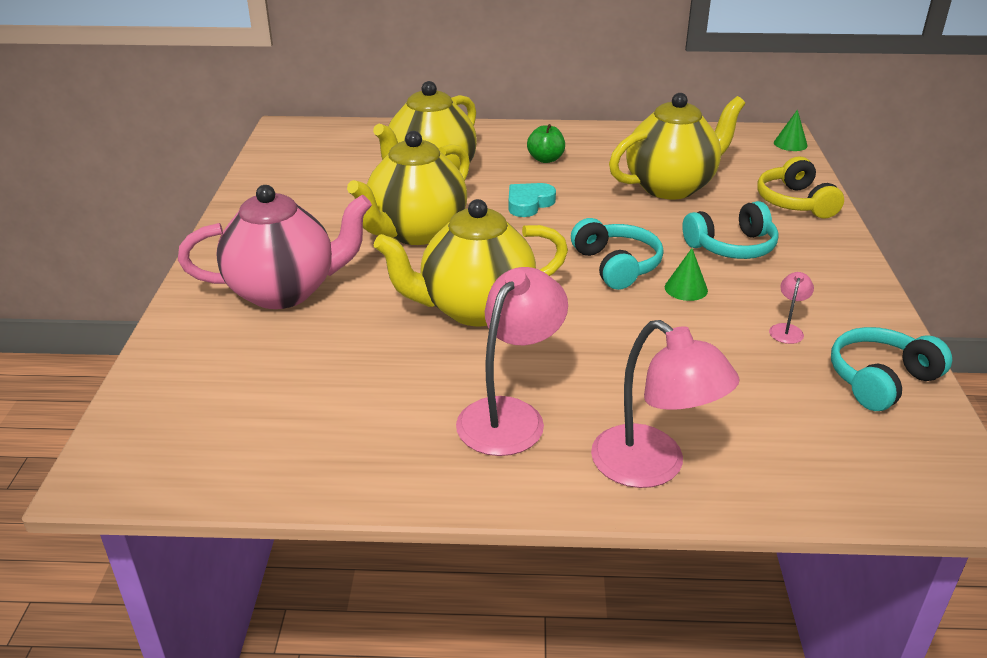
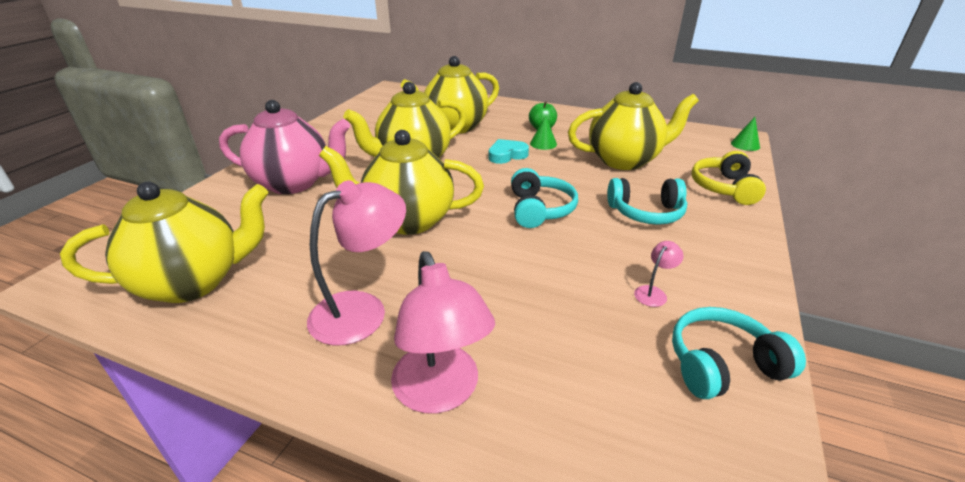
camera: 20 degrees right, 0 degrees up
(281, 434) = (194, 282): none -> yellow teapot
(686, 288) = (584, 238): green cone -> green cone (543, 143)

